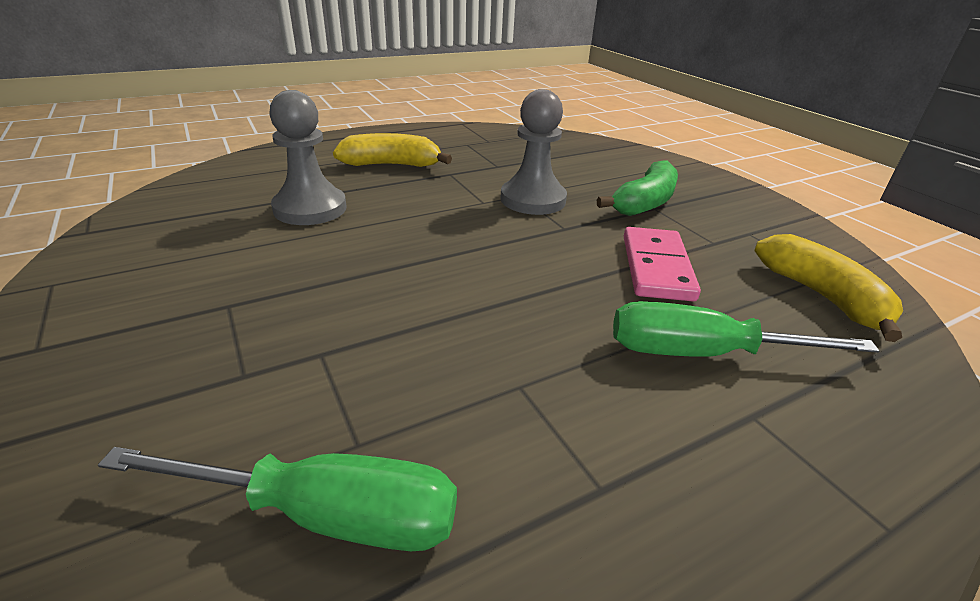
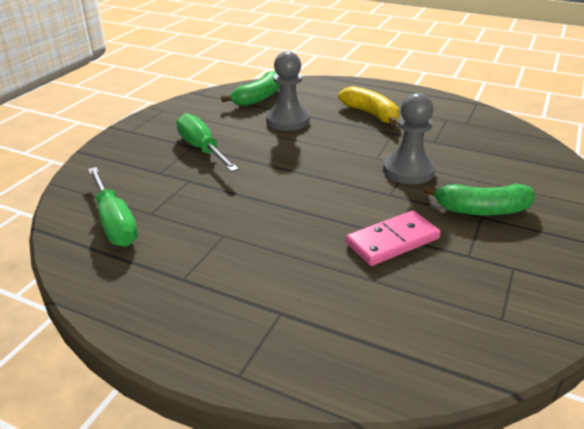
camera: 55 degrees right, 0 degrees up
(211, 199) = (258, 98): none -> green banana
(702, 353) = (317, 282): green screwdriver -> green screwdriver (202, 149)
(822, 296) = (459, 320): yellow banana -> none

